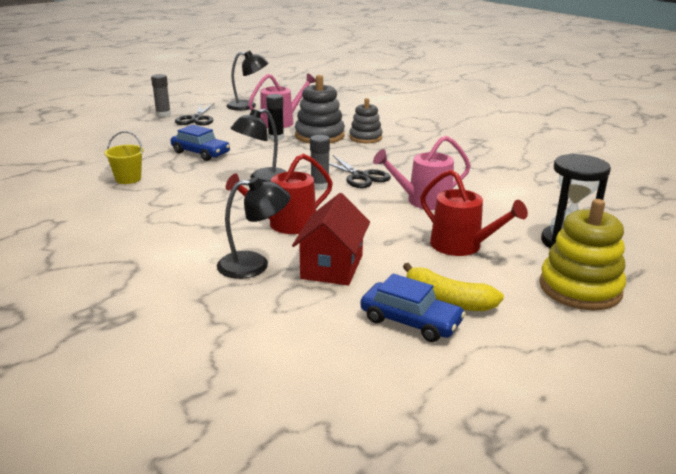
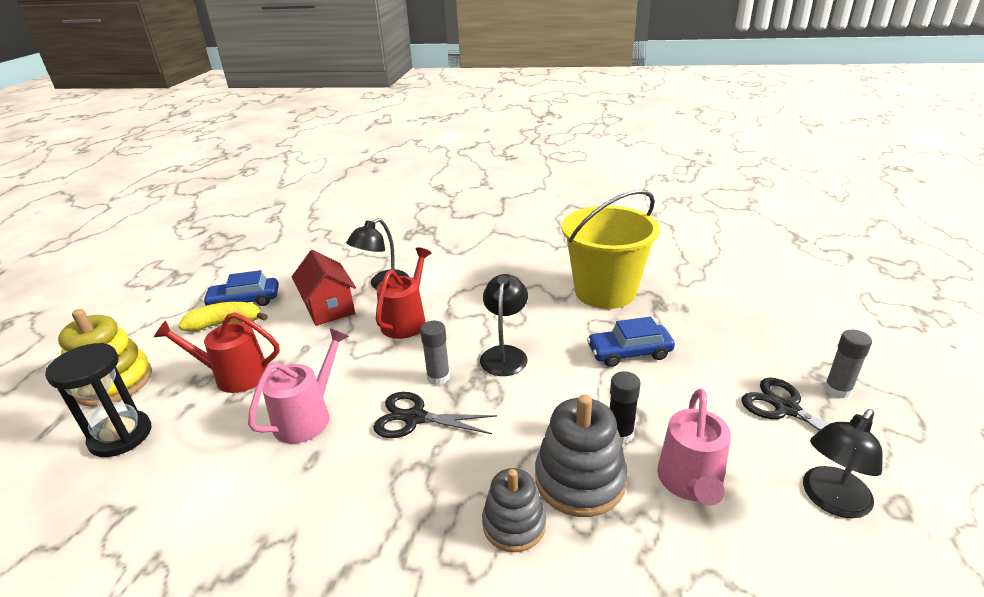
camera: 140 degrees right, 5 degrees up
(128, 179) = (605, 292): yellow bucket -> yellow bucket, size x2.36

